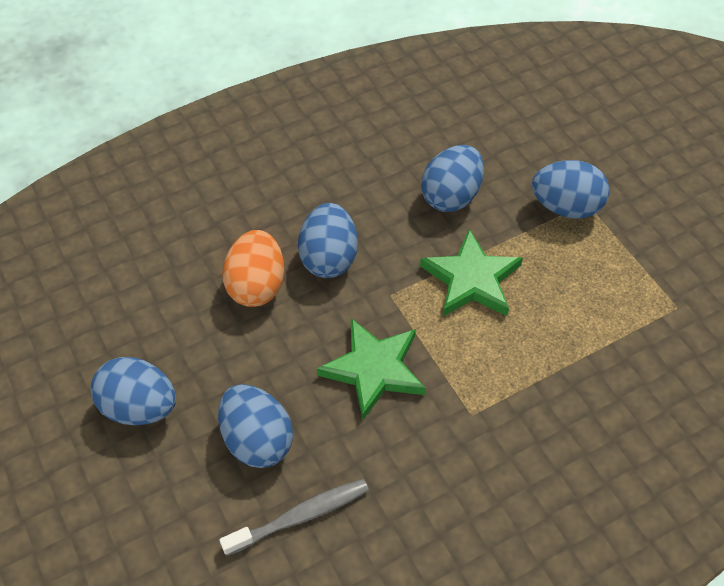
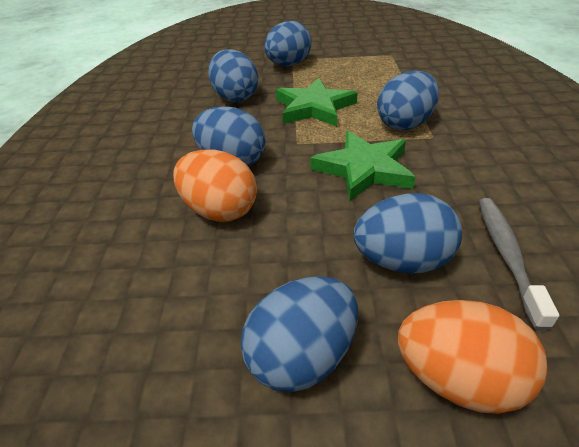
camera: 60 degrees left, 15 degrees down
(159, 503) = (458, 379): none -> orange egg
(484, 379) = (405, 124): none -> blue egg

